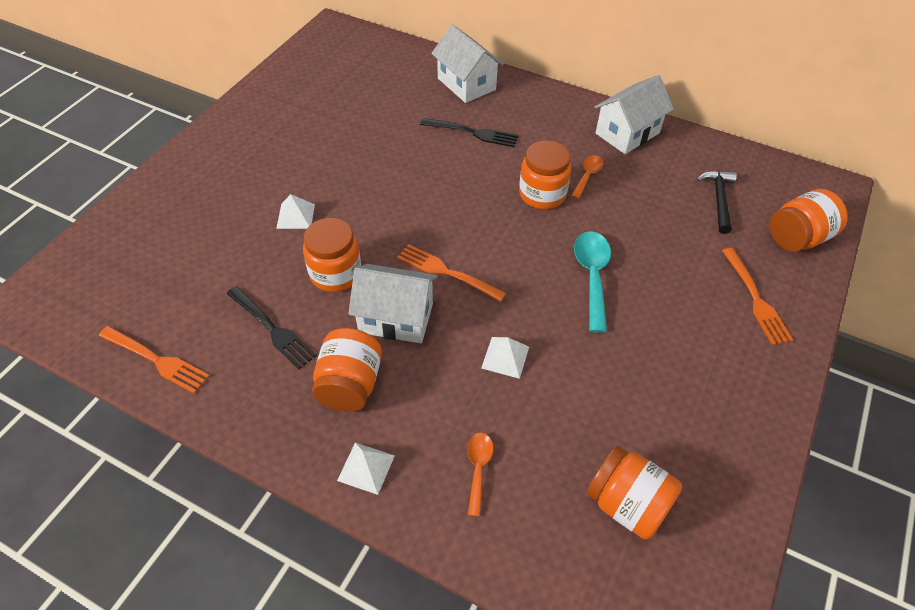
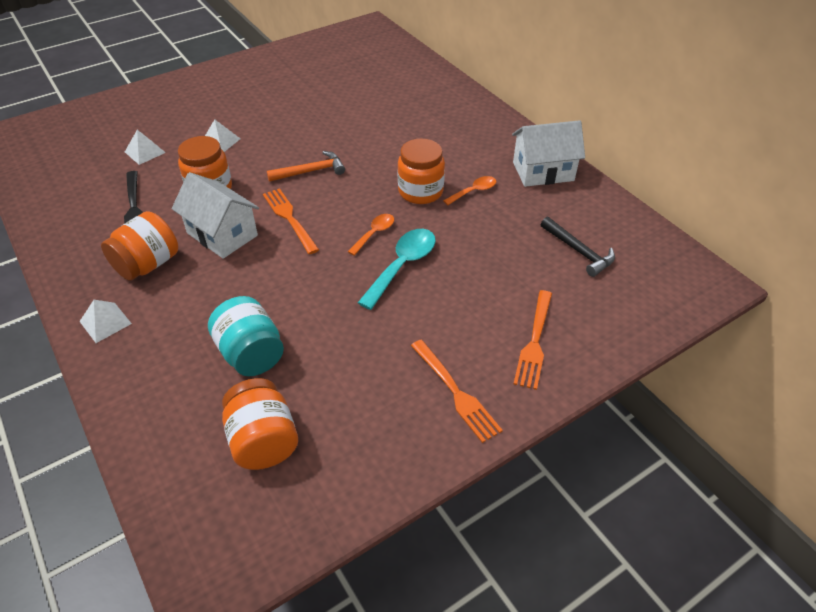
camera: 30 degrees right, 5 degrees down
(156, 360) = (46, 197): orange fork -> orange fork (455, 392)
(421, 213) = (311, 171): none -> orange hammer
(466, 84) = (437, 93): white house -> none
(473, 133) = (407, 129): black fork -> none
(478, 468) = (179, 360): orange spoon -> orange spoon (374, 233)
(505, 357) = (274, 294): white pyramid -> white pyramid (145, 152)
(539, 427) = (251, 354): none -> turquoise jar
(718, 199) = (579, 251): black hammer -> black hammer turned 105 degrees clockwise
(797, 238) = (628, 310): orange jar -> none

